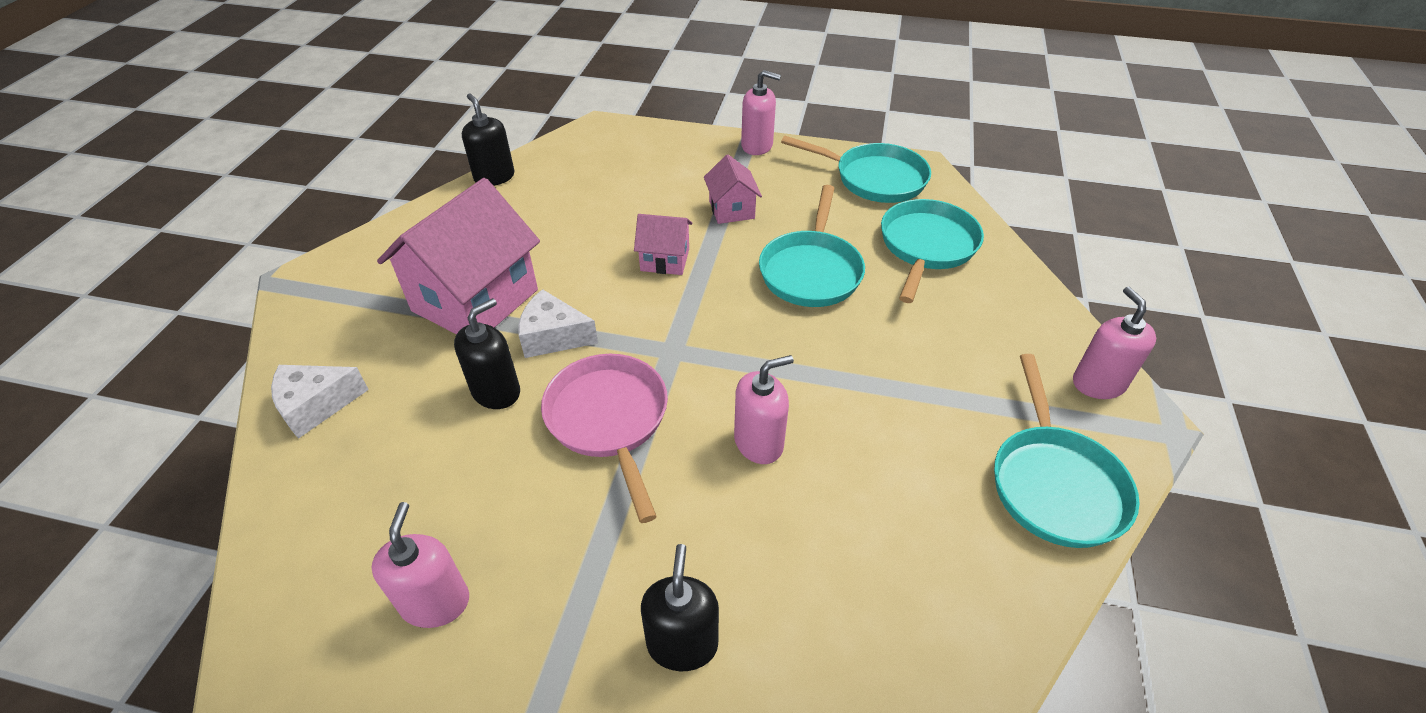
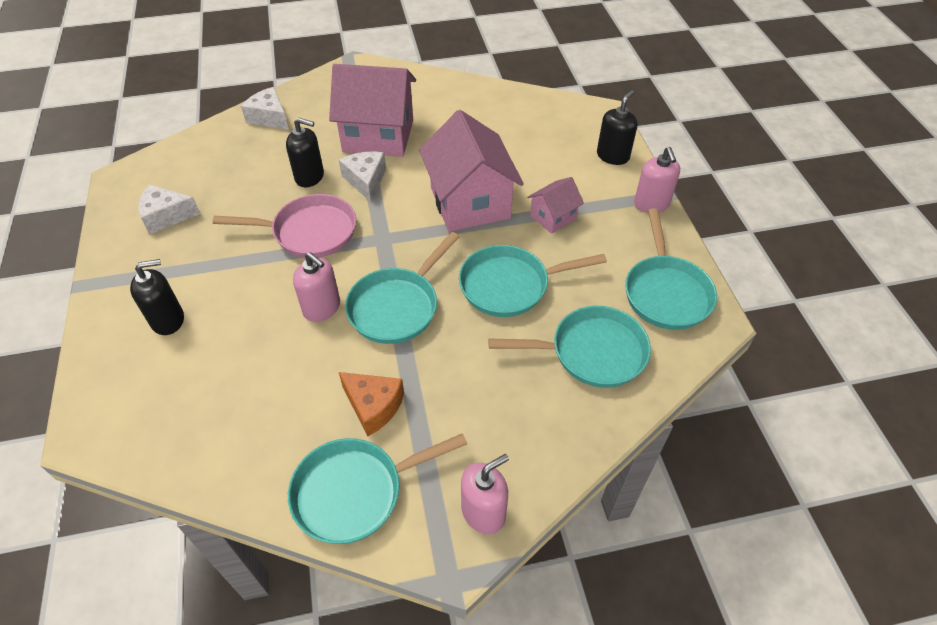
camera: 65 degrees right, 5 degrees up
(435, 602) = (166, 216): pink soap dispenser -> white cheese
(494, 177) = (501, 90): black soap dispenser -> black soap dispenser (612, 156)
(609, 420) = (309, 232): pink pan -> pink pan turned 45 degrees clockwise
(665, 260) = (470, 203): pink house -> pink house, size x2.02
(794, 369) = (397, 306): none -> turquoise pan
(938, 433) = (373, 406): none -> orange cheese

